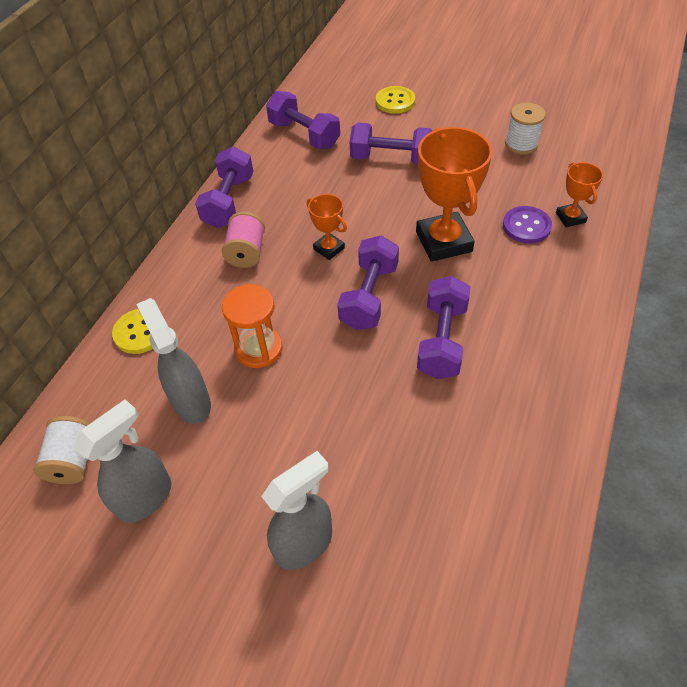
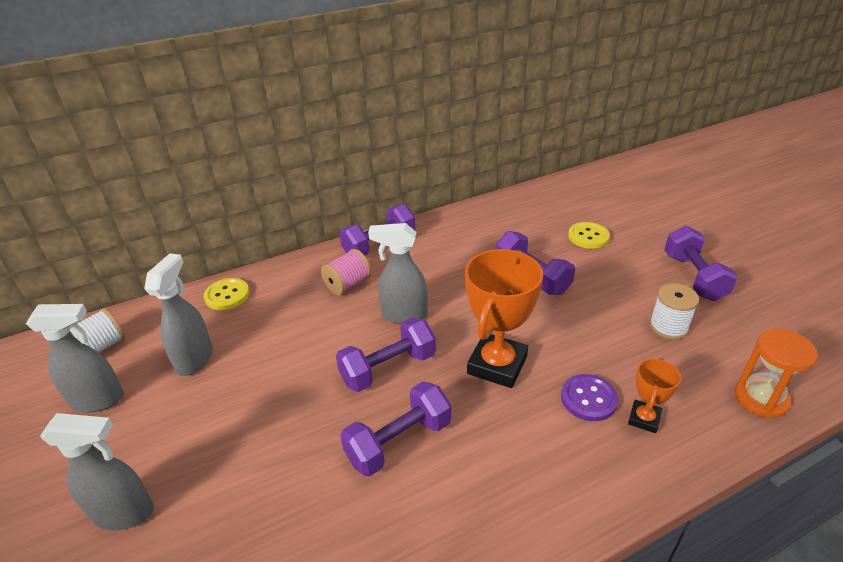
camera: 40 degrees right, 15 degrees down
(259, 349) = (273, 353): orange hourglass -> orange hourglass (761, 398)
(304, 135) = (486, 227): purple dumbbell -> purple dumbbell (693, 277)
(329, 248) = (403, 315): orange trophy -> grey spray bottle

